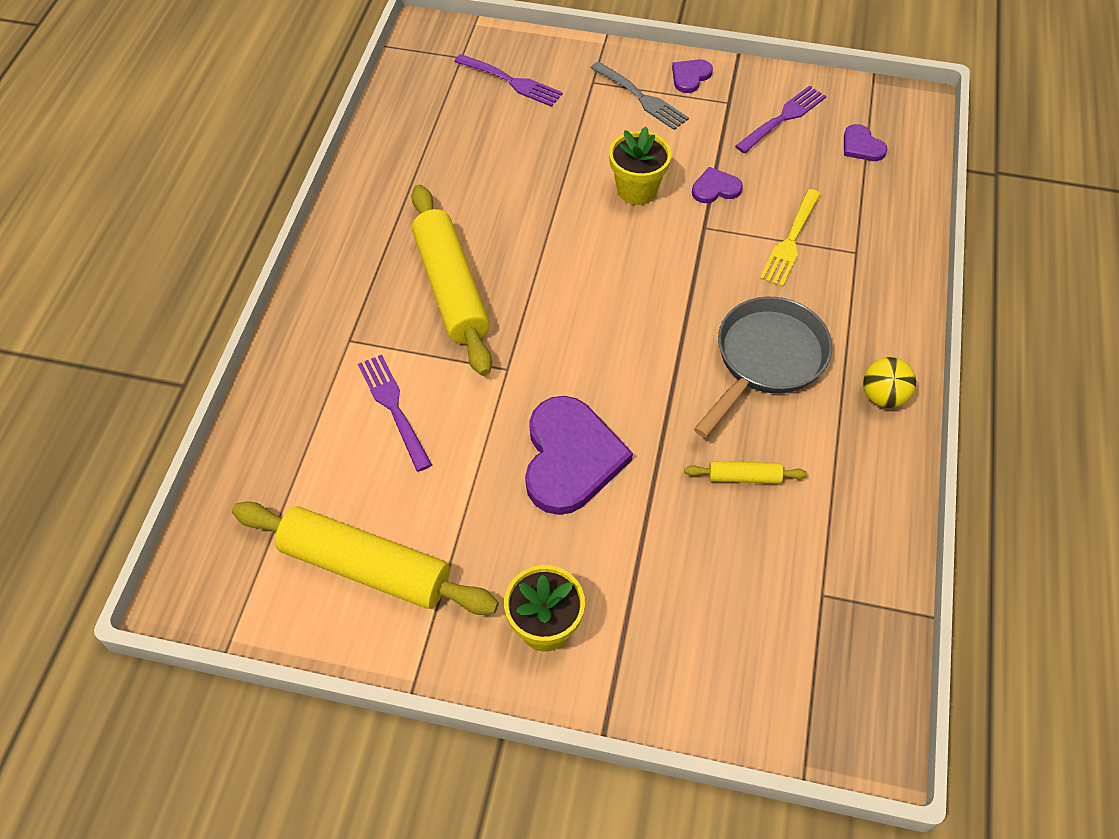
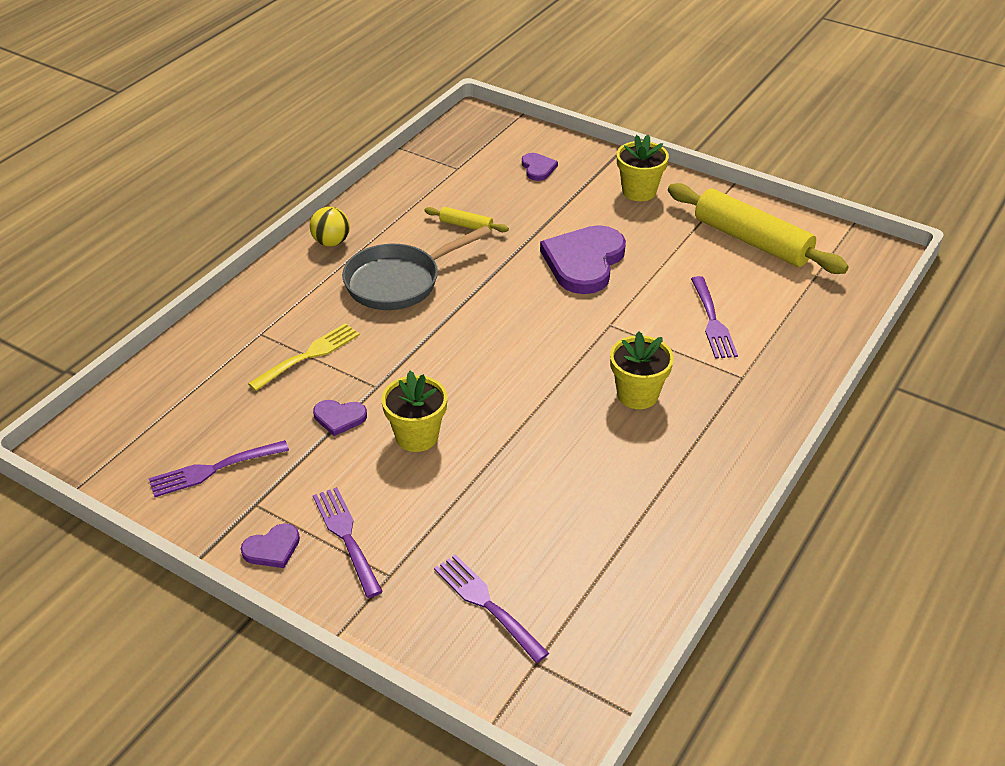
camera: 160 degrees left, 15 degrees down
(451, 288) = (637, 395): yellow rolling pin -> yellow flower pot
(641, 98) = (346, 537): grey fork -> purple fork
(861, 146) = (164, 419): purple heart -> purple heart (538, 168)

